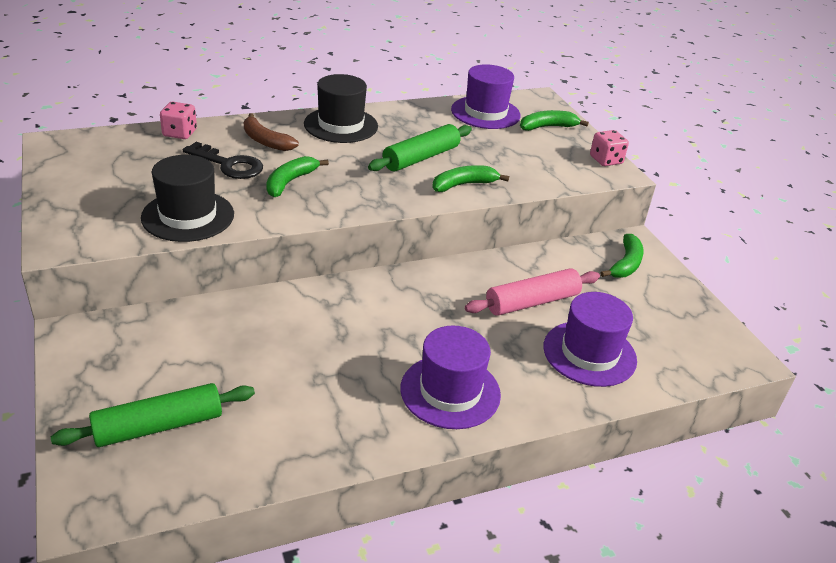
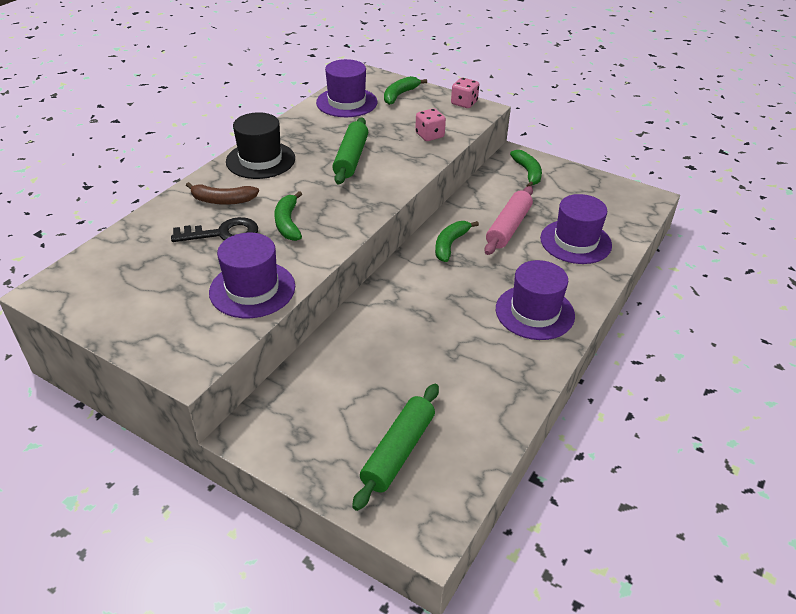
camera: 35 degrees left, 5 degrees up
(180, 133) = (144, 228): pink dice -> pink dice (429, 135)
(188, 216) = (252, 289): black hat -> purple hat
(463, 185) = (404, 164): green banana -> green banana (450, 245)

